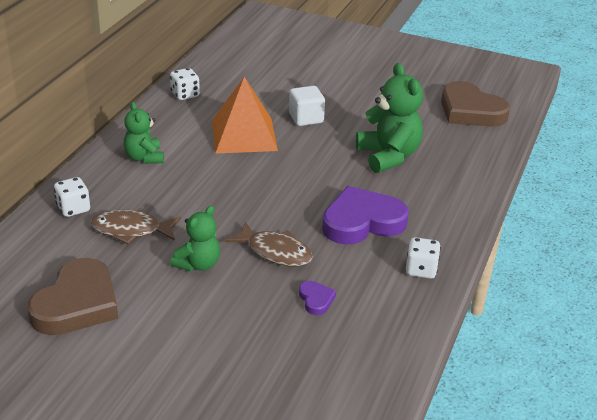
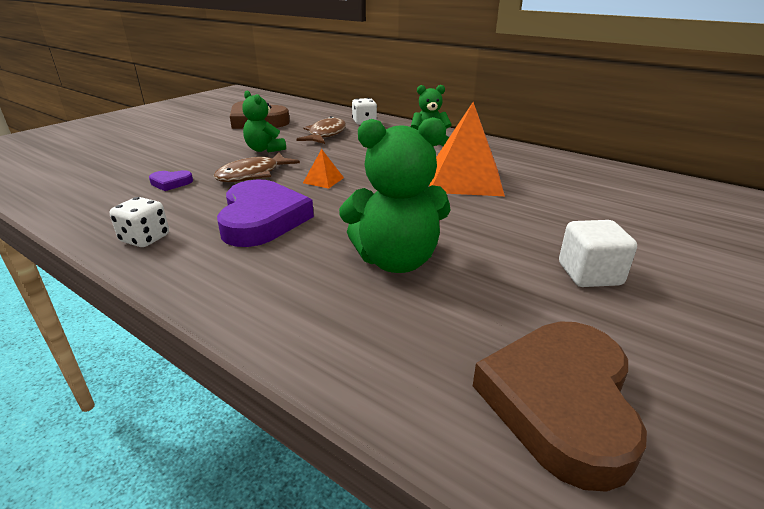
camera: 105 degrees right, 5 degrees down
(185, 95) = (552, 161): white dice -> none
(272, 206) = (323, 180): none -> orange pyramid
(306, 118) = (506, 216): white cube -> white cube (589, 274)
(470, 111) = (560, 402): brown heart -> brown heart turned 45 degrees counterclockwise

